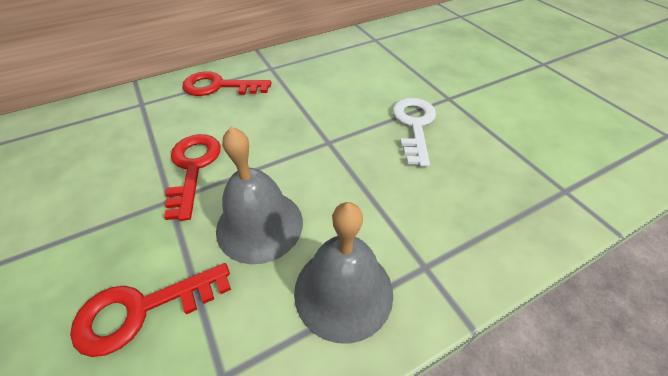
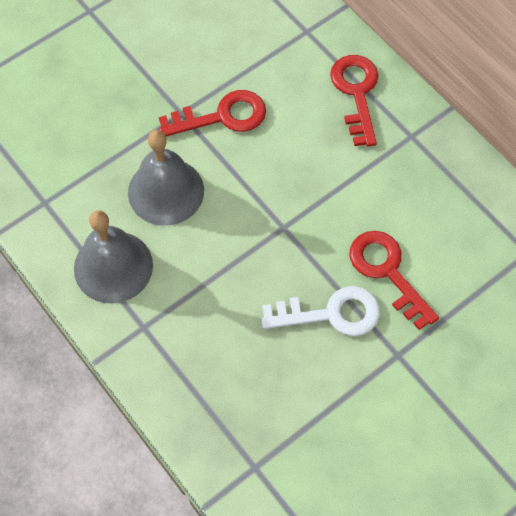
camera: 80 degrees right, 15 degrees up
(142, 309) = (82, 137): red key -> red key (387, 272)

